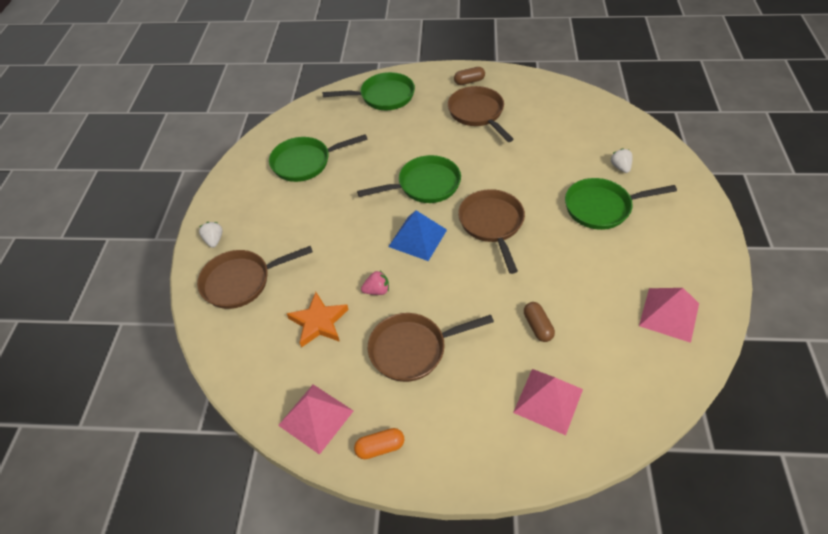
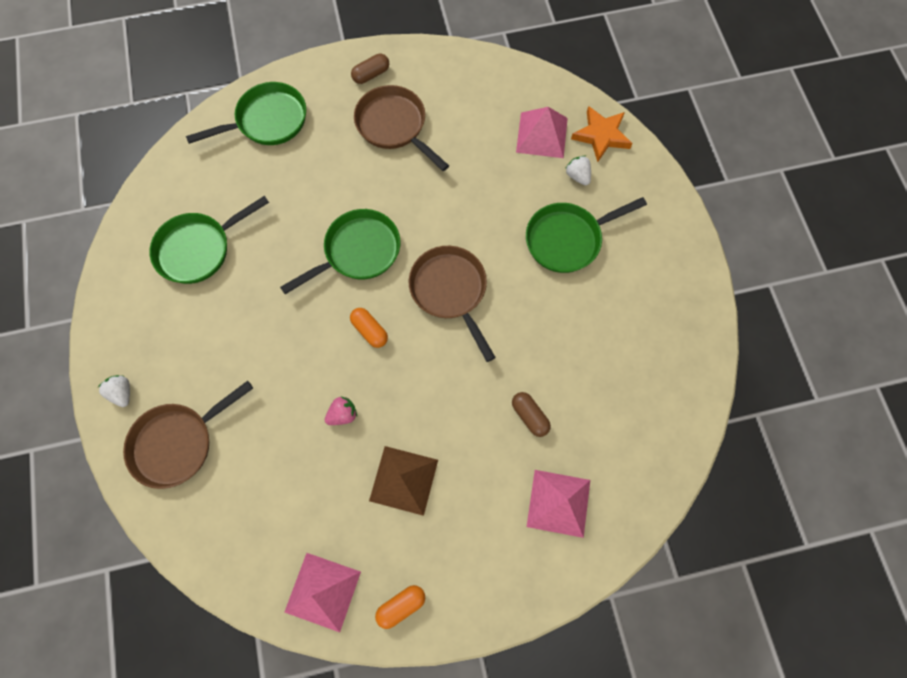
camera: 20 degrees left, 20 degrees up
(319, 322) = (288, 473): orange star -> orange star (601, 135)
(412, 349) = (403, 480): brown pan -> brown pyramid
(417, 238) = (370, 330): blue pyramid -> orange capsule
(669, 314) = (660, 366): pink pyramid -> pink pyramid (542, 135)

